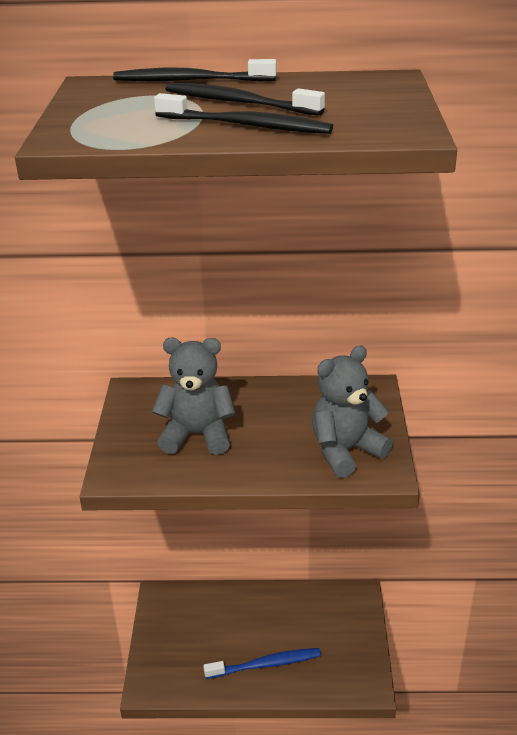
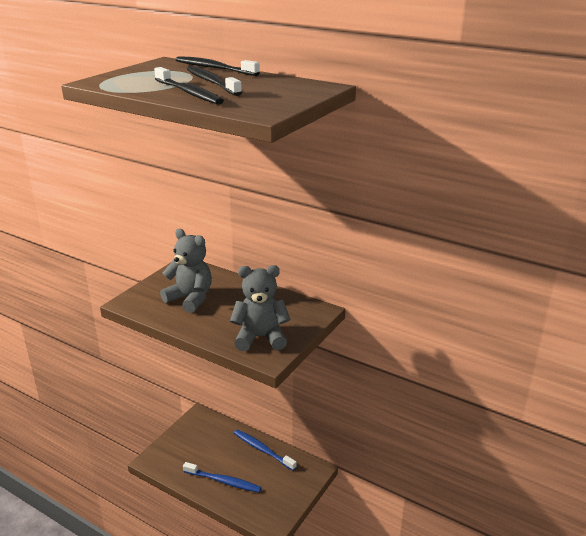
camera: 30 degrees right, 5 degrees down
(279, 602) = (263, 450): none -> blue toothbrush

